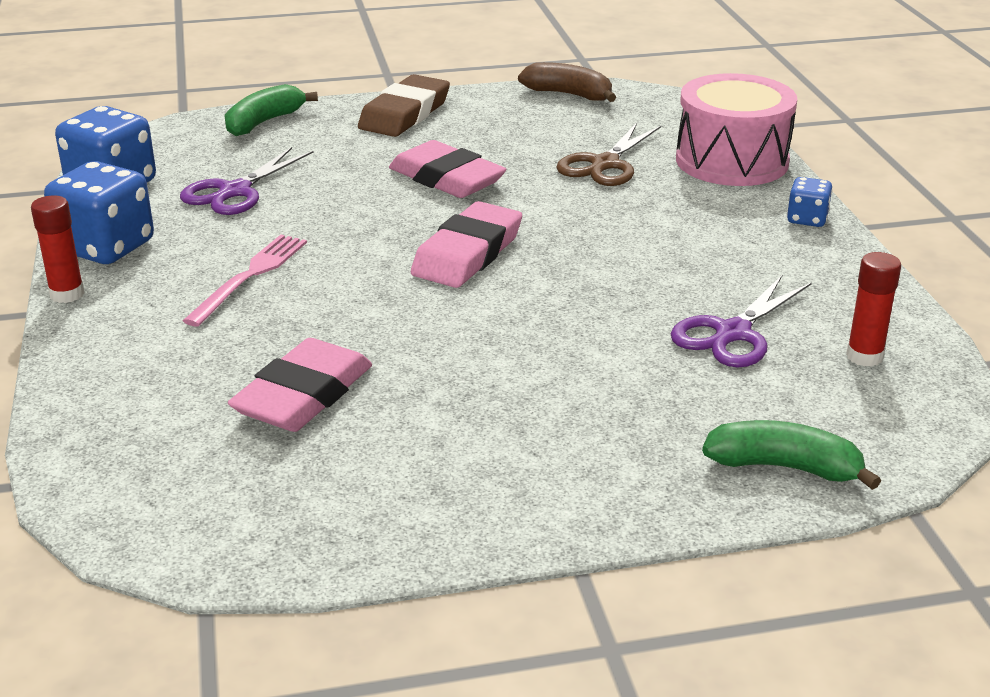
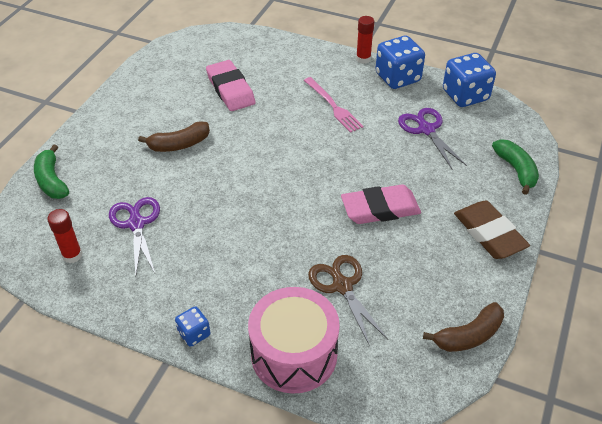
camera: 125 degrees right, 15 degrees up
(467, 253) = (290, 177): pink eraser -> none
(522, 379) = (179, 144): none -> brown banana
(784, 467) = (52, 180): green banana -> green banana turned 105 degrees clockwise

